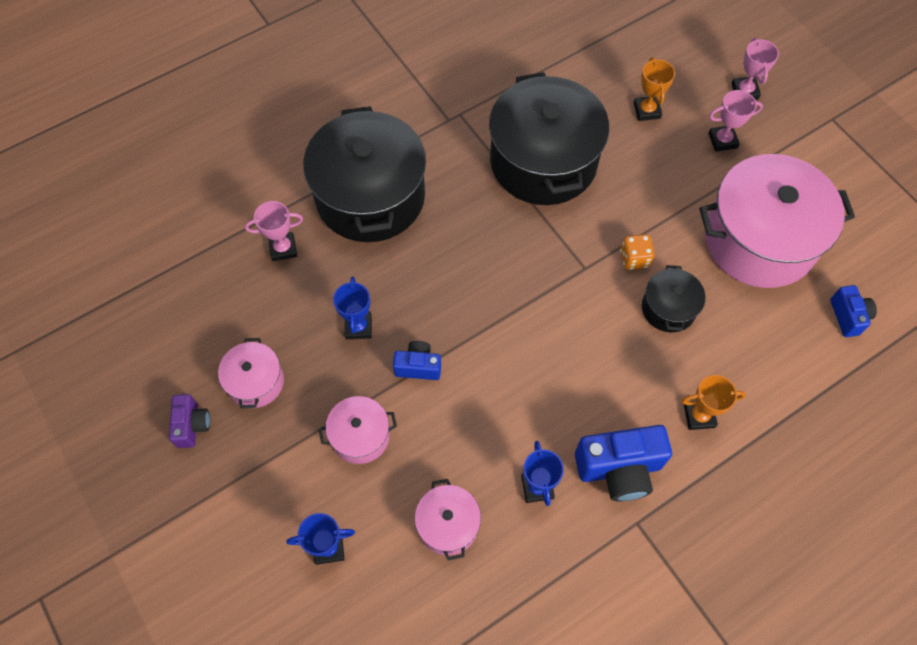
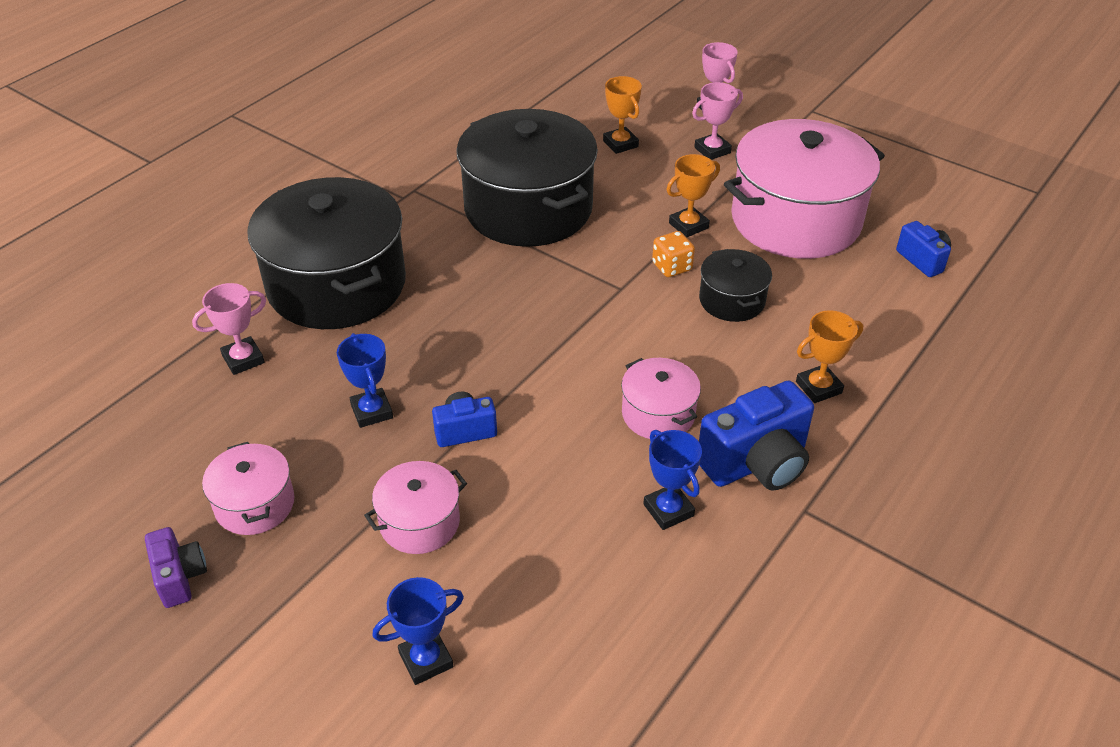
camera: 20 degrees left, 20 degrees down
(448, 524) = (575, 583): pink pot -> pink pot (658, 414)
(666, 219) = (688, 225): none -> orange trophy

